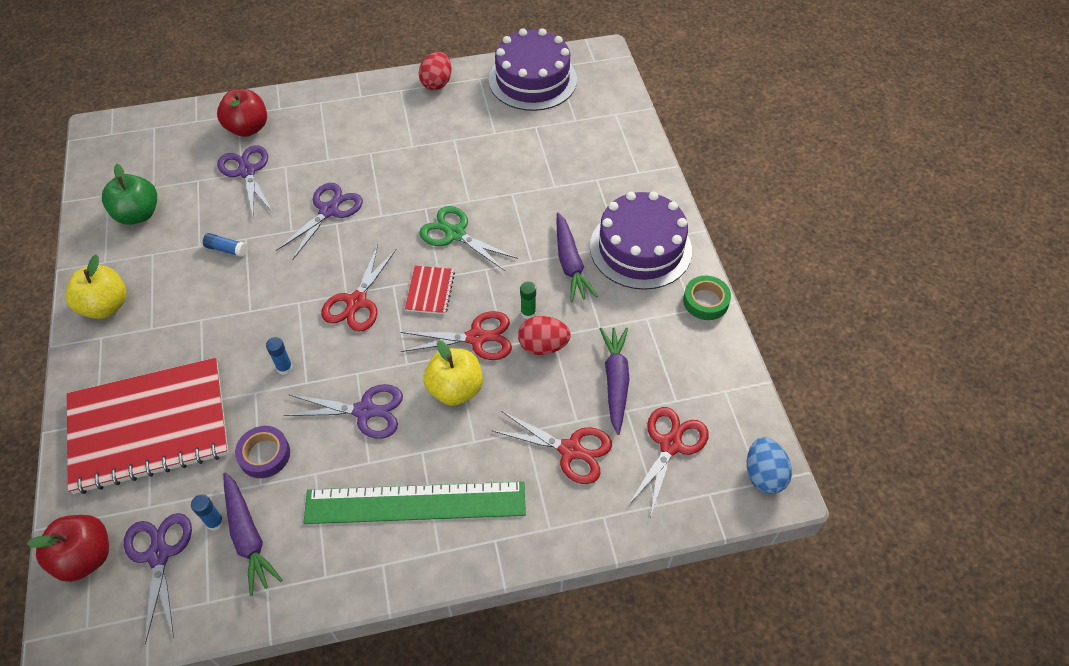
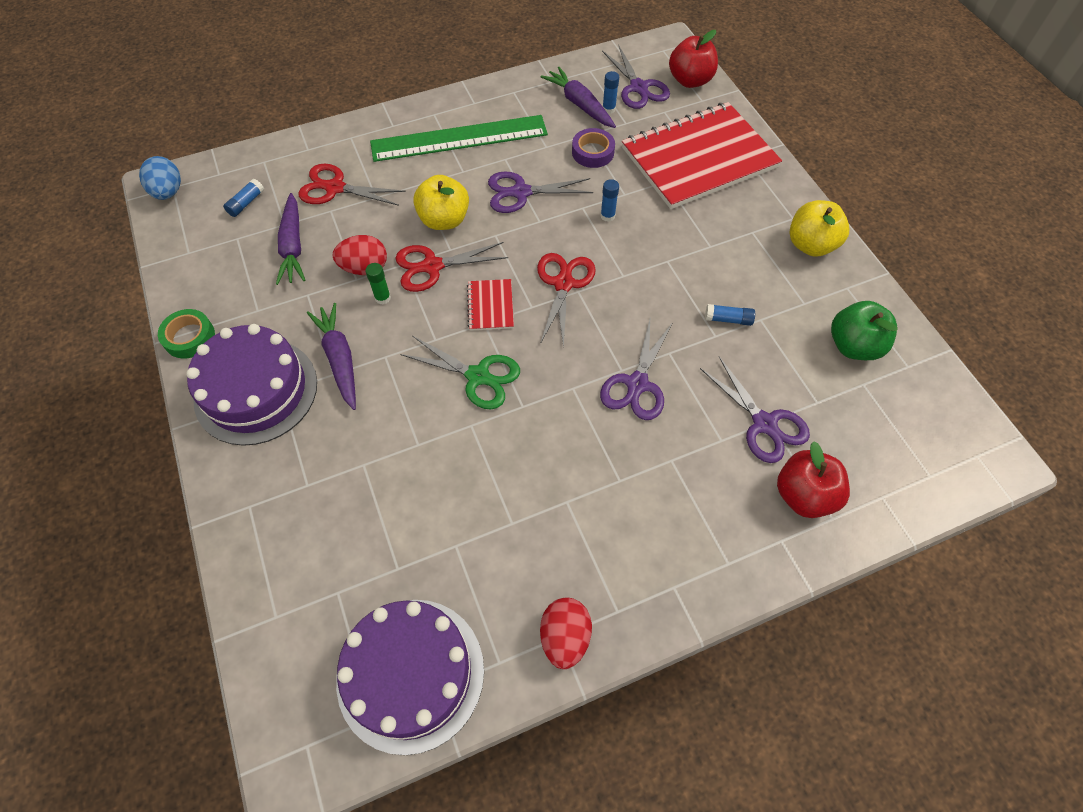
camera: 170 degrees right, 5 degrees up
(671, 444) = (246, 203): red scissors -> blue glue stick

